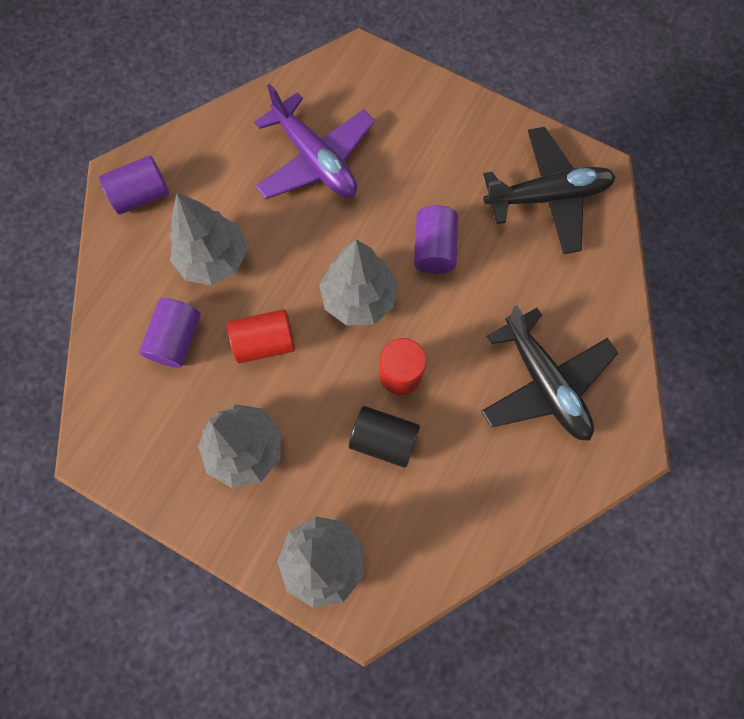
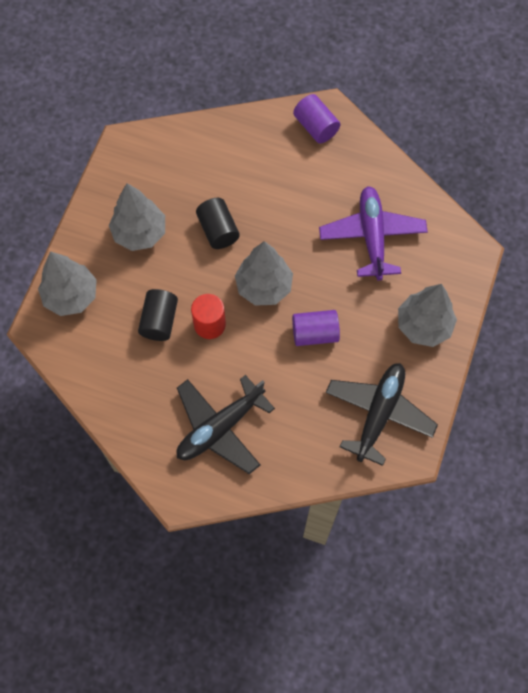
camera: 80 degrees right, 5 degrees down
(176, 339) = (210, 174): purple cylinder -> none
(213, 259) = (275, 184): grey tree -> grey tree (423, 325)
(265, 342) = (218, 230): red cylinder -> black cylinder
(315, 159) = (372, 236): purple plane -> purple plane turned 135 degrees clockwise
(547, 196) = (379, 413): black plane -> black plane turned 135 degrees counterclockwise

